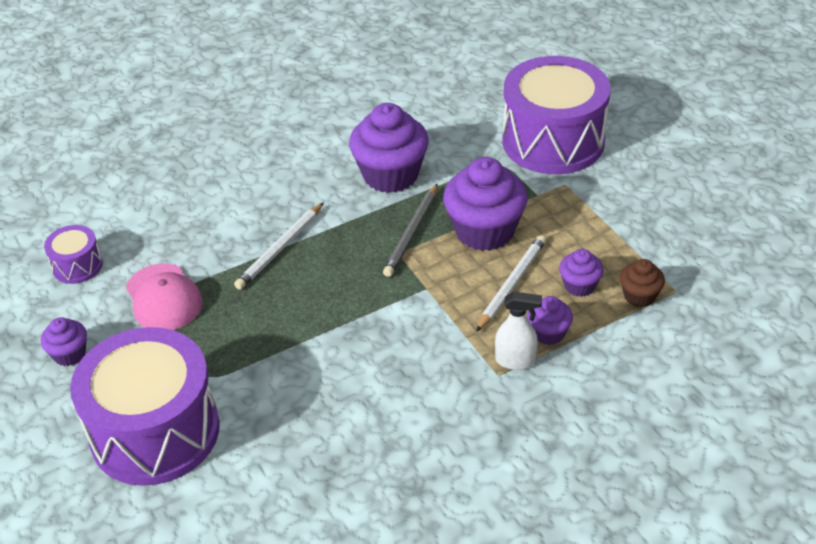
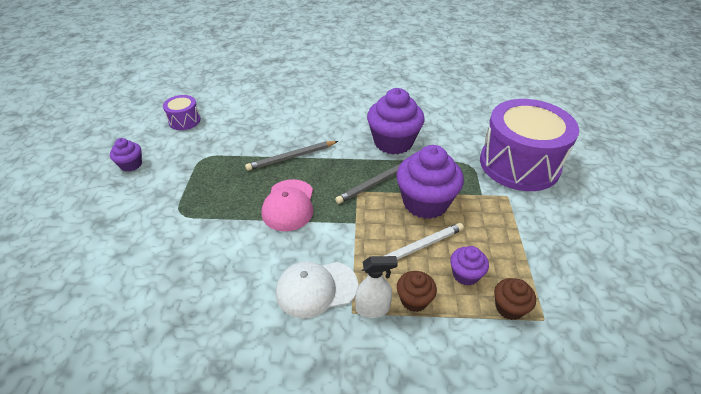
camera: 30 degrees right, 0 degrees up
(155, 432) = (120, 232): purple drum -> none
(164, 298) = (205, 156): pink cap -> pink cap (289, 205)
(280, 248) = (291, 157): white pencil -> grey pencil
(443, 372) = (316, 289): none -> white cap
(515, 361) = (373, 309): white spray bottle -> white spray bottle turned 45 degrees counterclockwise
(548, 333) = (414, 300): purple cupcake -> brown cupcake

